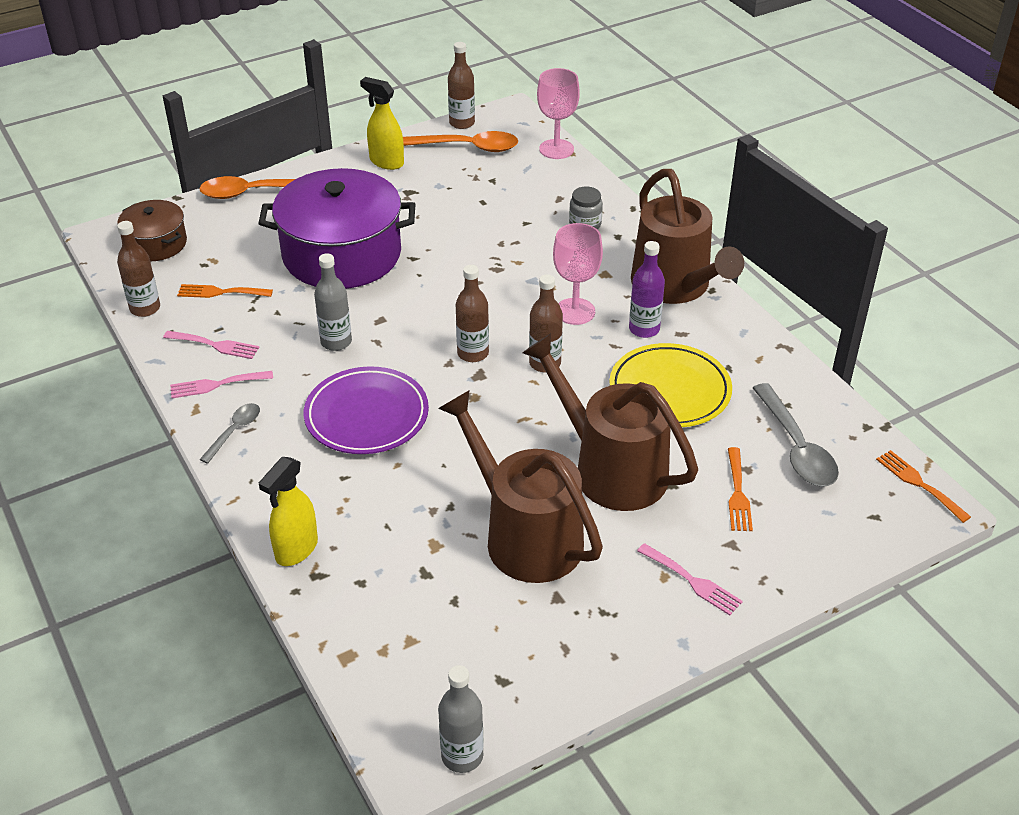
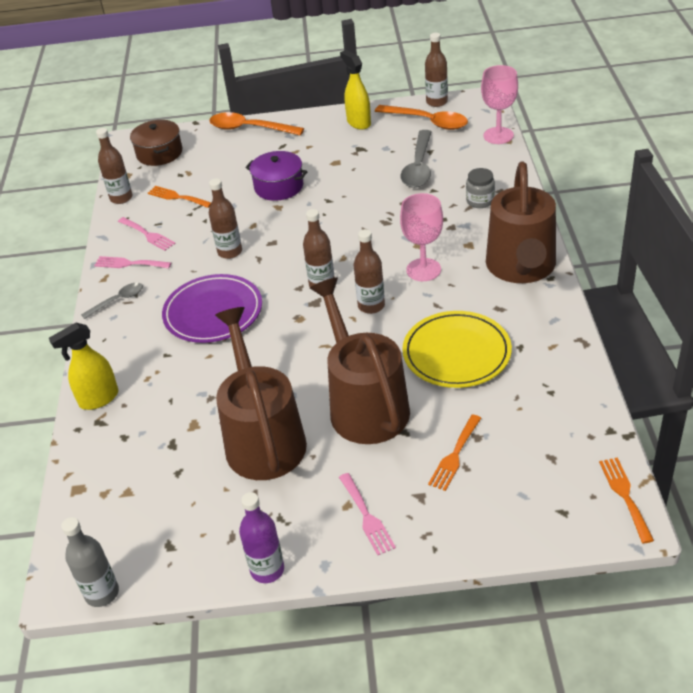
camera: 30 degrees right, 0 degrees up
(336, 342) = (230, 252): grey bottle -> brown bottle
(342, 254) = (279, 186): purple pot -> purple pot, size x0.52
(644, 329) = (470, 297): purple bottle -> purple bottle (267, 570)
(796, 447) = (533, 430): grey spoon -> grey spoon (418, 167)

